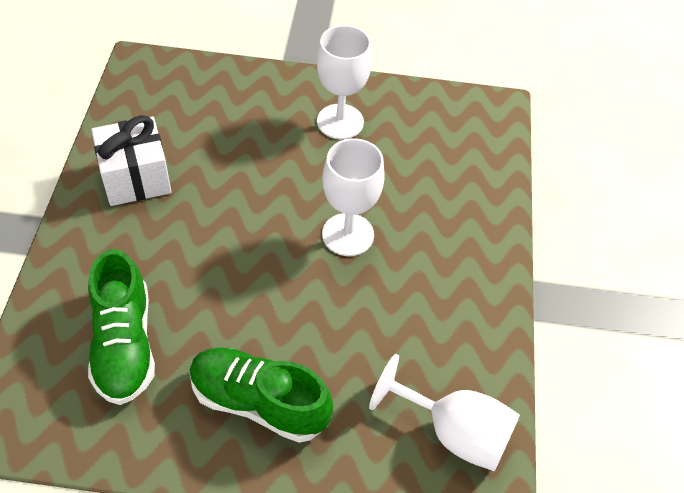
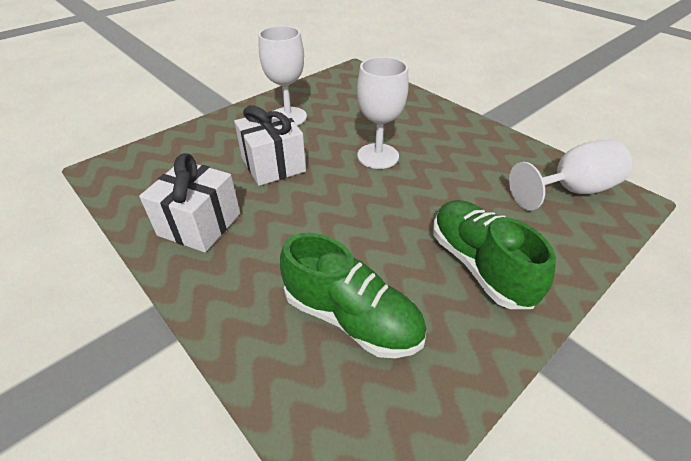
camera: 45 degrees left, 10 degrees down
(254, 167) = (273, 165): none -> white gift
(259, 402) = (479, 265): green shoe -> green shoe turned 90 degrees clockwise

